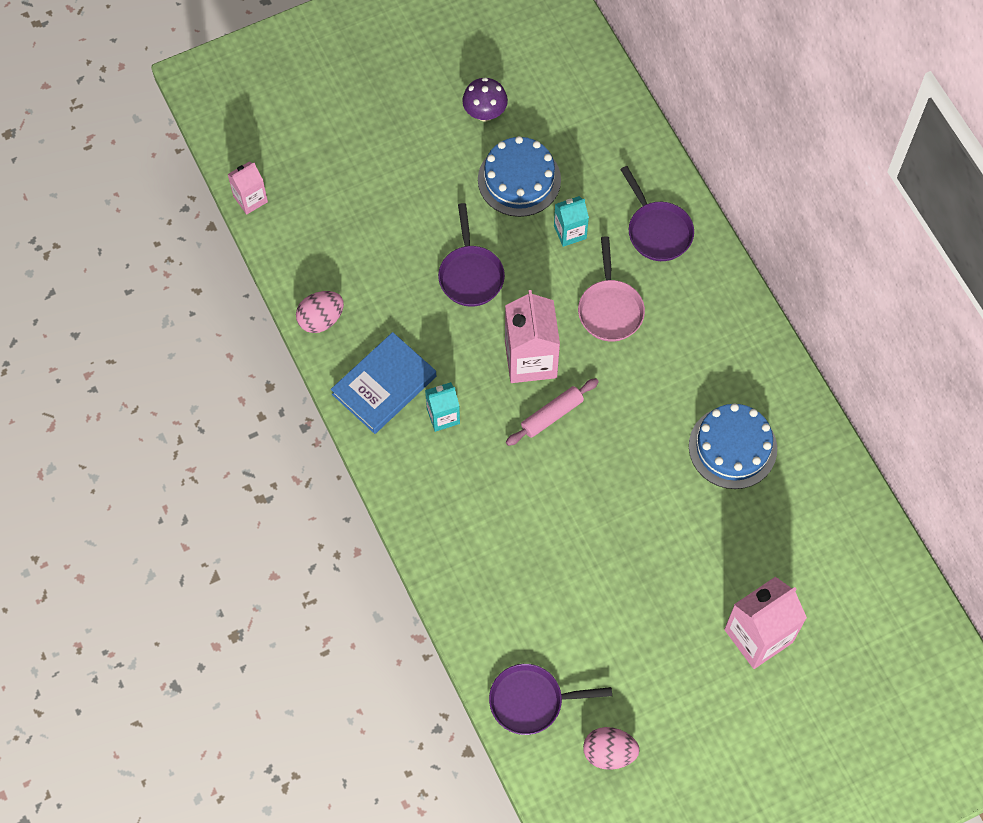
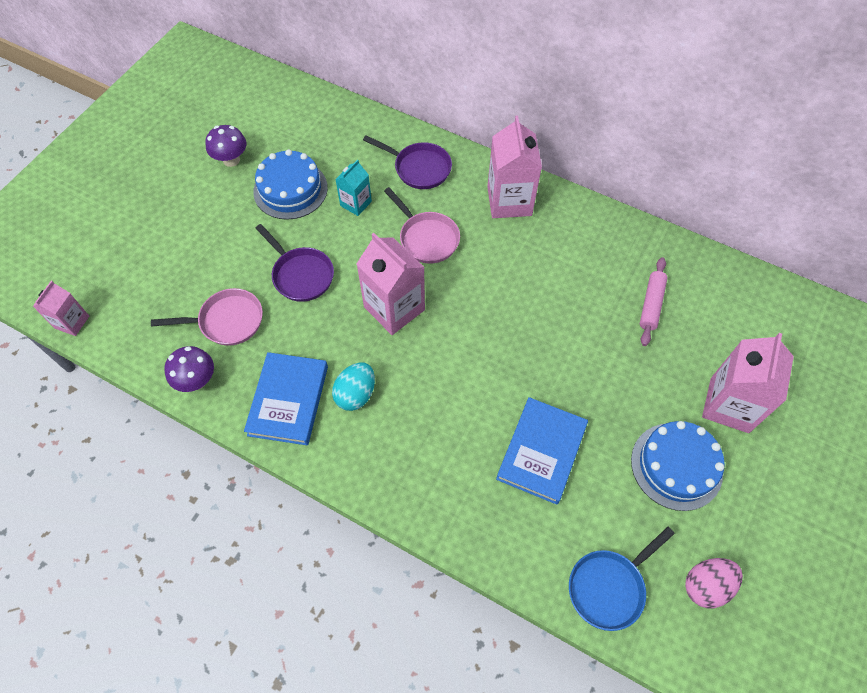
camera: 35 degrees left, 5 degrees down
(321, 319) = (197, 380): pink egg -> purple mushroom
(379, 280) = (227, 321): none -> pink pan
(443, 416) = (356, 394): turquoise carton -> turquoise egg
(531, 701) = (609, 587): purple pan -> blue pan
(552, 415) = (442, 339): pink rolling pin -> pink rolling pin (651, 304)
(561, 565) = (541, 452): none -> blue book
(718, 320) = (509, 201): none -> pink carton
(732, 447) = (592, 280): blue cake -> blue cake (676, 466)

